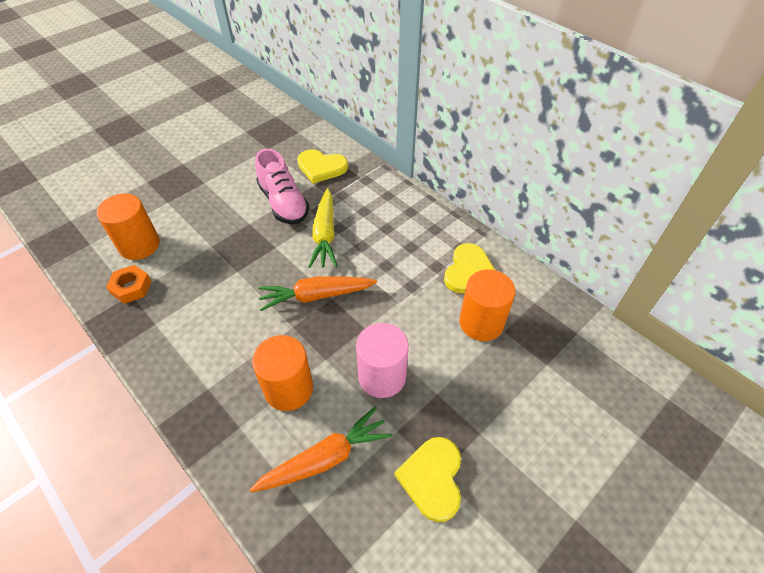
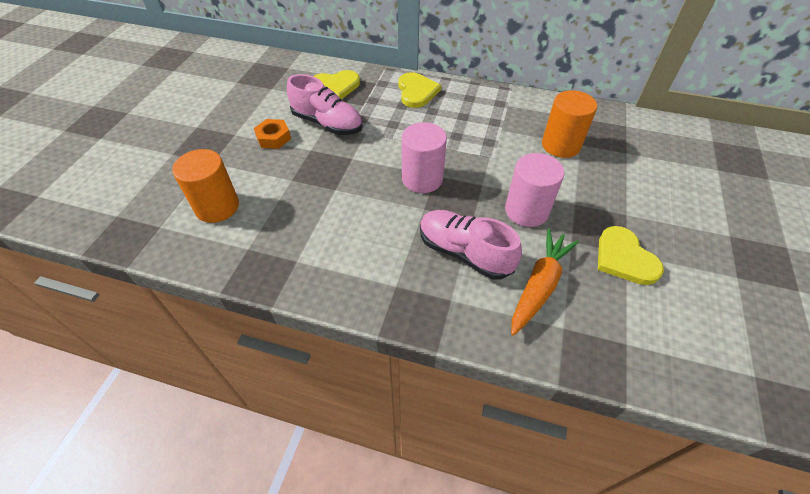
camera: 30 degrees left, 0 degrees up
(131, 287) = (243, 243): orange nut -> orange nut (273, 138)
(288, 389) = (464, 253): orange cylinder -> pink shoe
(316, 296) = (422, 179): orange carrot -> pink cylinder
(325, 234) = (386, 133): yellow carrot -> none
(469, 271) = (520, 116): yellow heart -> yellow heart (416, 92)

